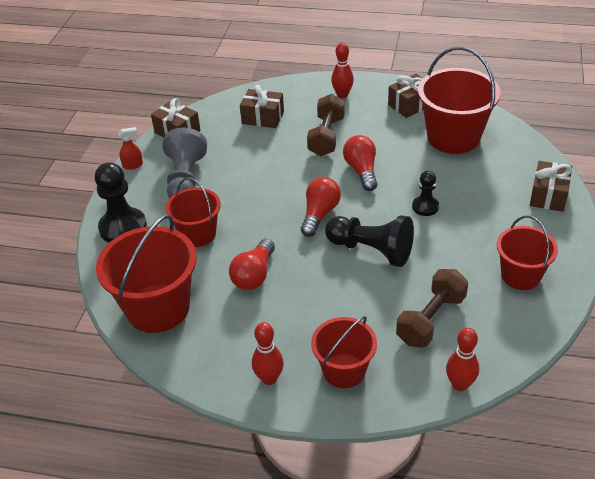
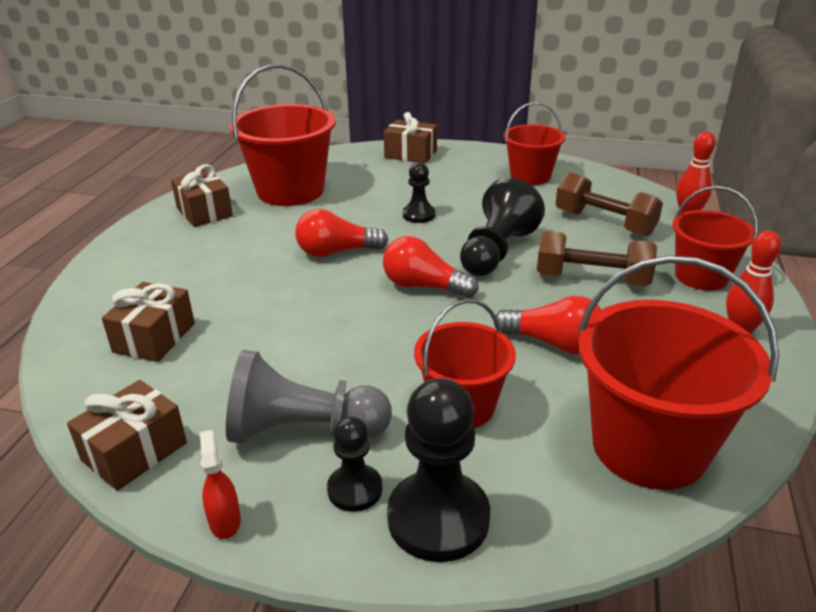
camera: 90 degrees left, 10 degrees down
(144, 200) = (355, 489): none -> black pawn
(326, 136) = (243, 277): brown dumbbell -> brown dumbbell (592, 279)
(342, 95) = (142, 260): red bowling pin -> none

